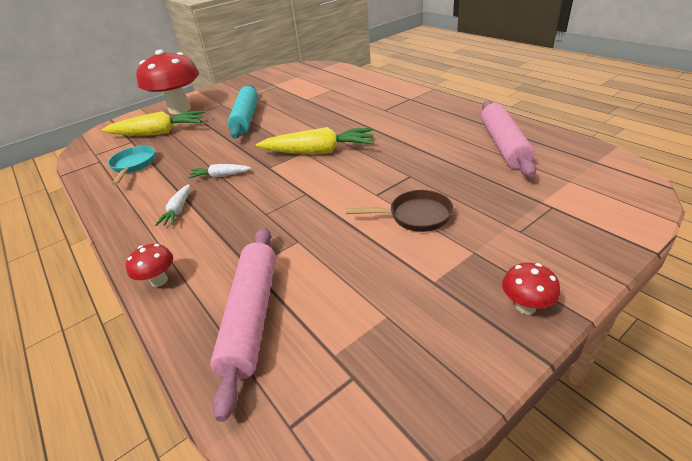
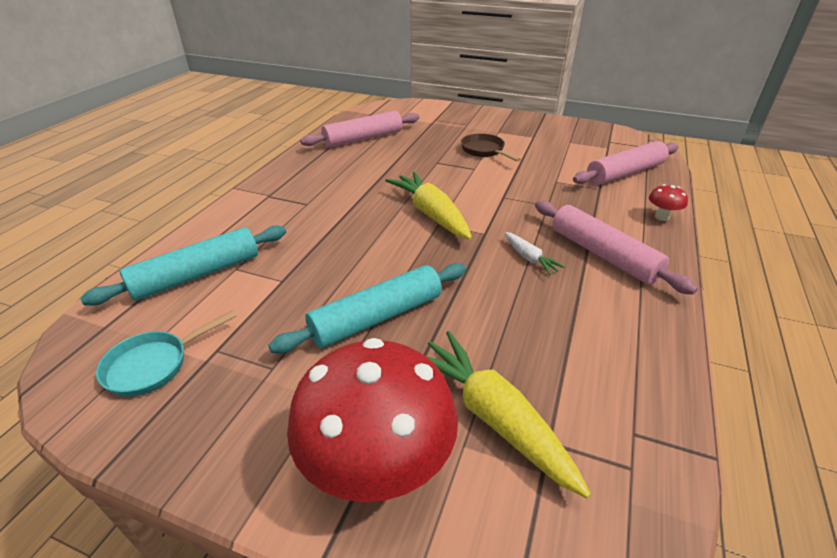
camera: 125 degrees left, 0 degrees up
(133, 165) = (593, 363): turquoise pan -> turquoise pan (154, 365)
(178, 210) = (603, 254): white carrot -> pink rolling pin
(336, 82) = (197, 275): none -> turquoise rolling pin
(525, 306) = (522, 118): red mushroom -> none

